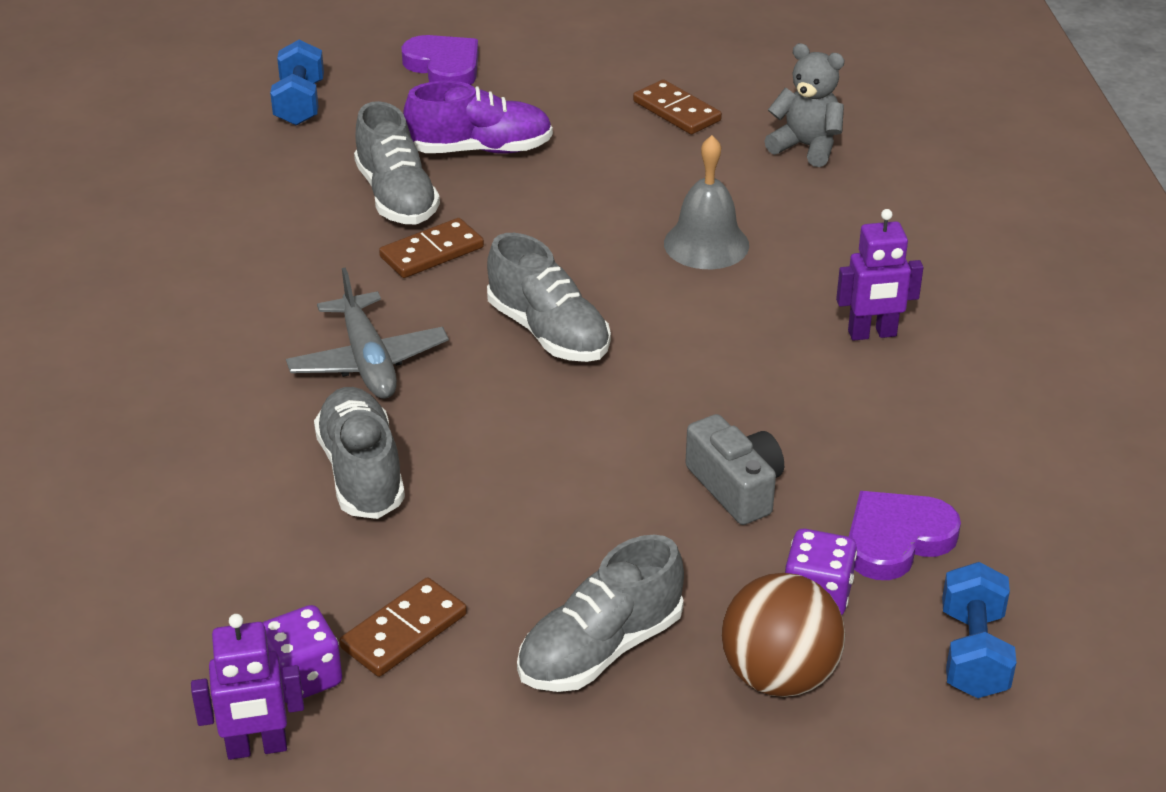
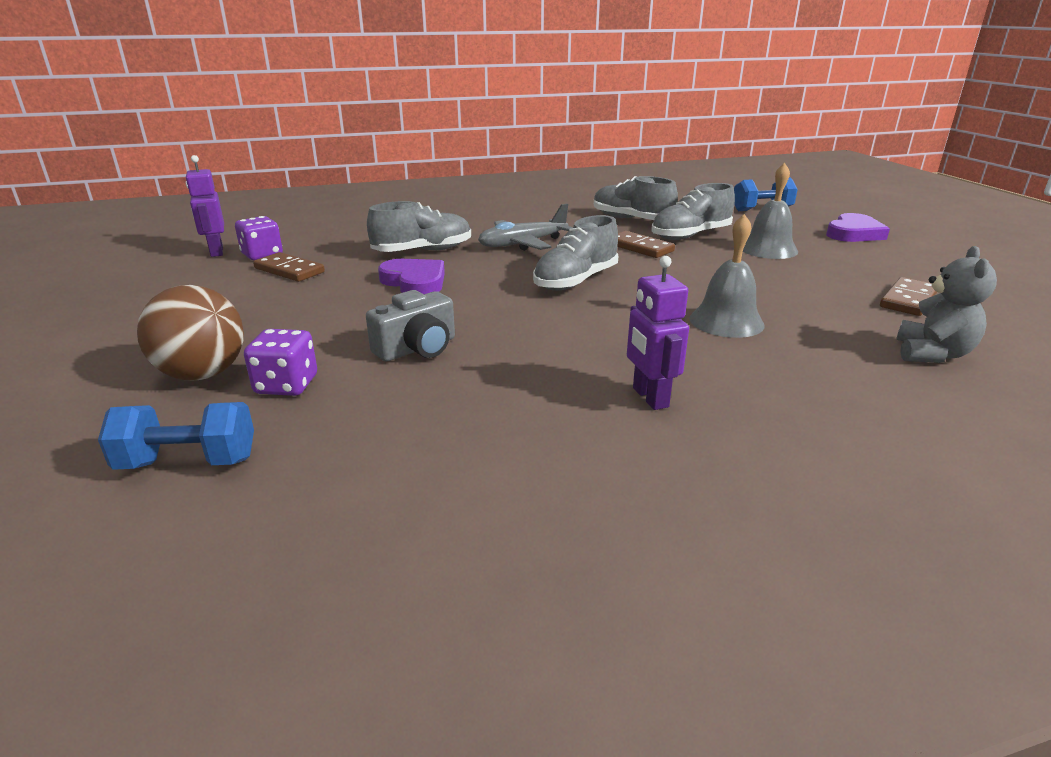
camera: 80 degrees right, 10 degrees down
(480, 149) = (768, 249): purple shoe -> grey bell
(600, 649) = (256, 316): grey shoe -> grey shoe (631, 219)
(896, 540) = (350, 418): purple heart -> purple heart (415, 282)

